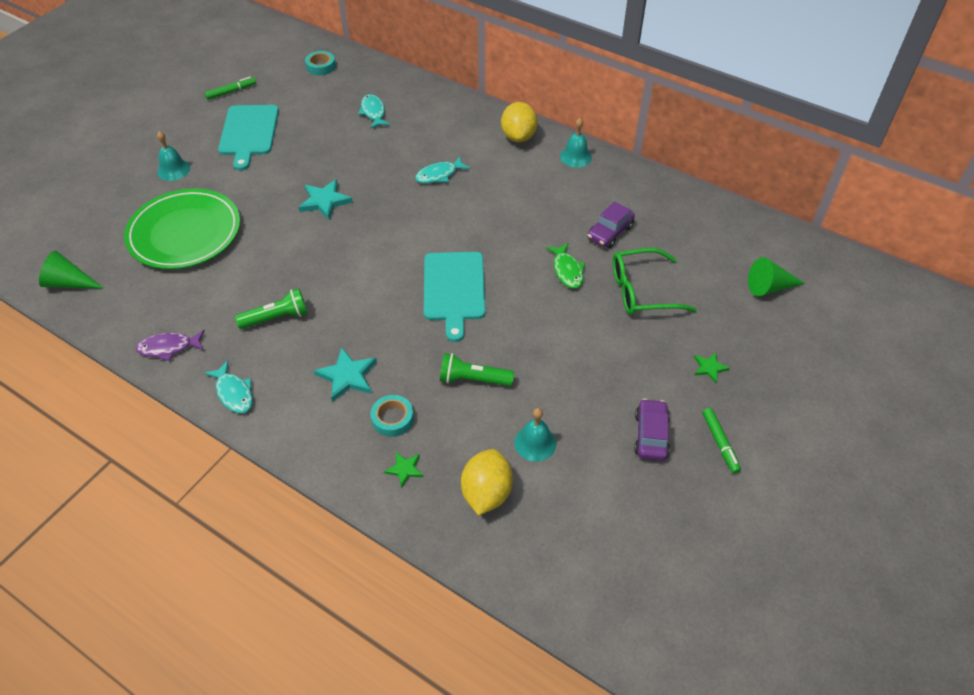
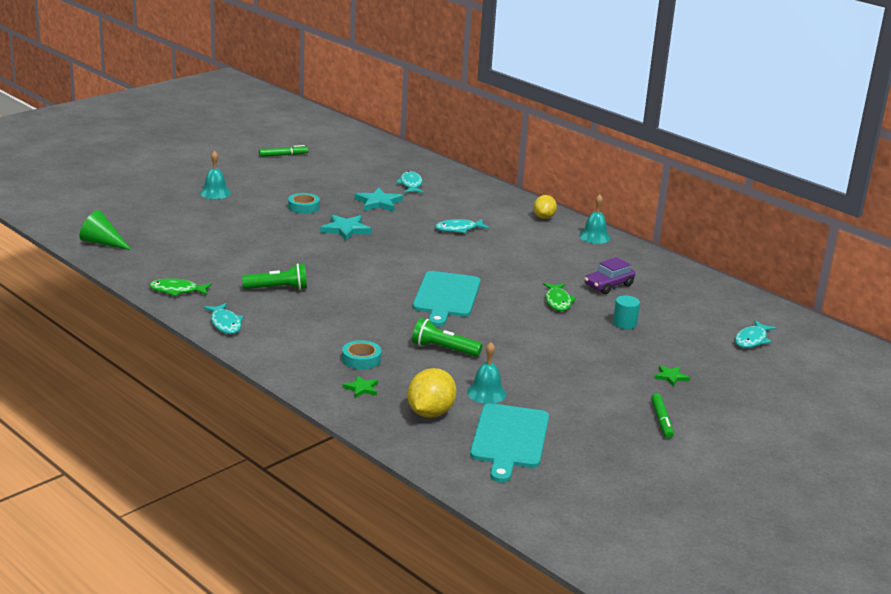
camera: 10 degrees right, 25 degrees down
(169, 347) = (177, 291): purple fish -> green fish
(185, 233) = (213, 230): green plate -> none
(249, 133) = (291, 181): turquoise cutting board -> turquoise cutting board (509, 439)
(321, 66) = (372, 151): turquoise tape -> turquoise tape (303, 207)
(347, 376) = (329, 330): turquoise star -> turquoise star (378, 203)
(518, 136) = (544, 217): yellow lemon -> yellow lemon, size x0.66
(641, 291) = (624, 323): green glasses -> turquoise cylinder
(651, 435) = (597, 406): purple car -> none
(769, 287) = (752, 340): green cone -> turquoise fish

